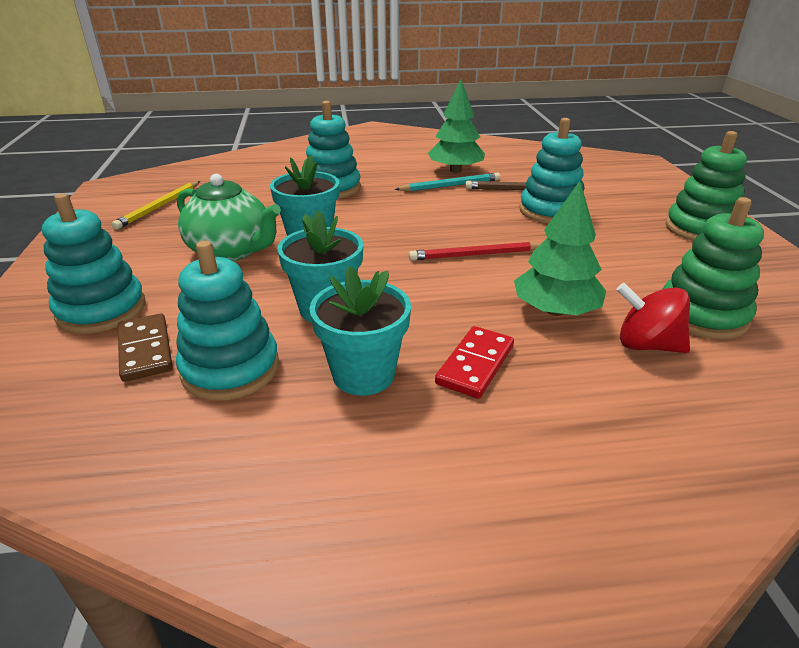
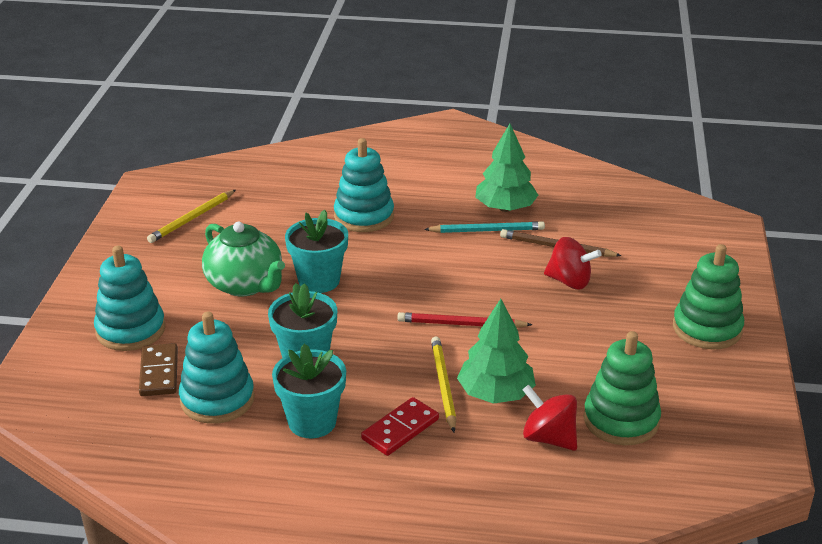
camera: 15 degrees right, 0 degrees up
(494, 311) = (443, 385): none -> yellow pencil
(550, 211) = (569, 281): turquoise stacking toy -> red spinning top

